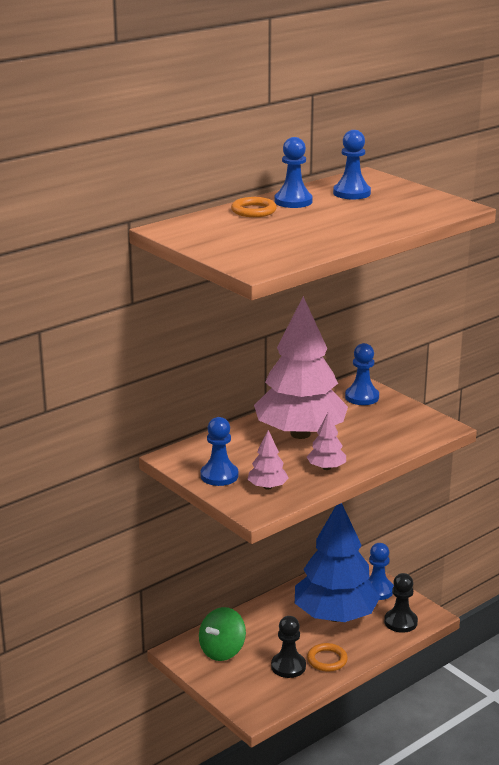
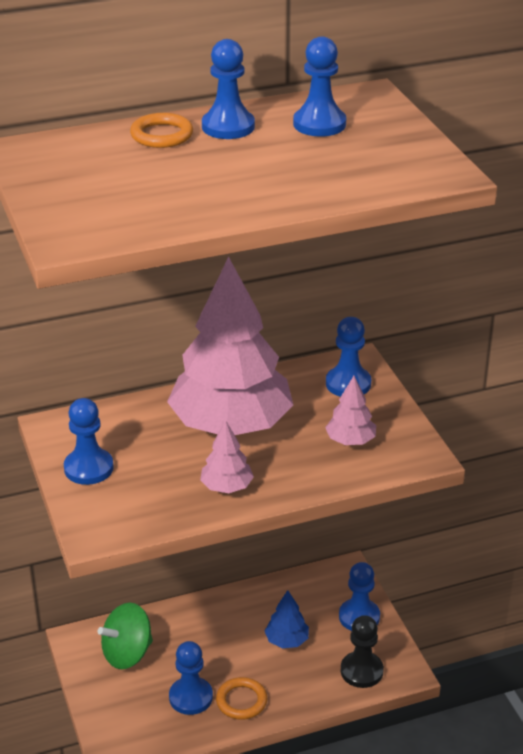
camera: 20 degrees right, 10 degrees up
(267, 487) = (134, 500): pink tree -> pink tree (350, 441)
(288, 666) = (191, 697): black pawn -> blue pawn
(335, 616) = (287, 640): blue tree -> blue tree, size x0.41

